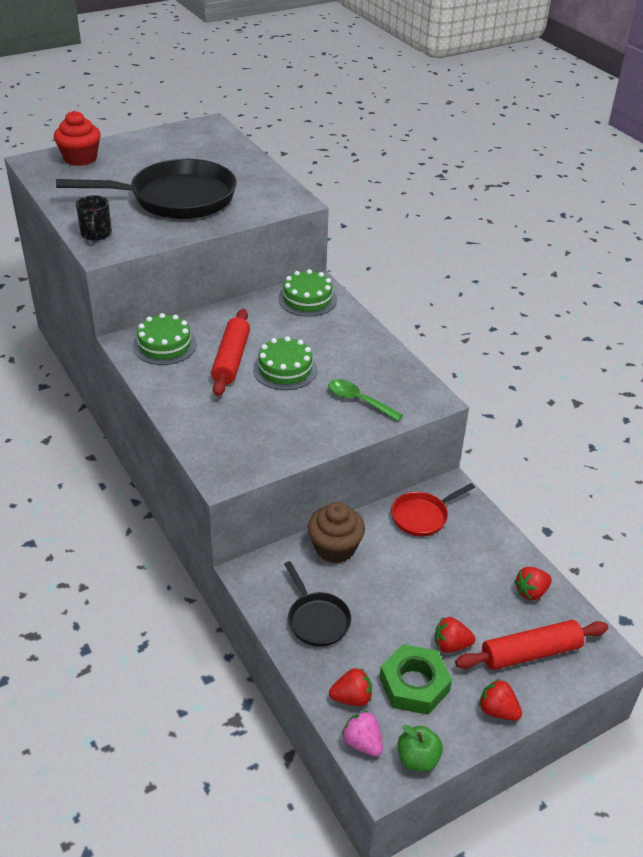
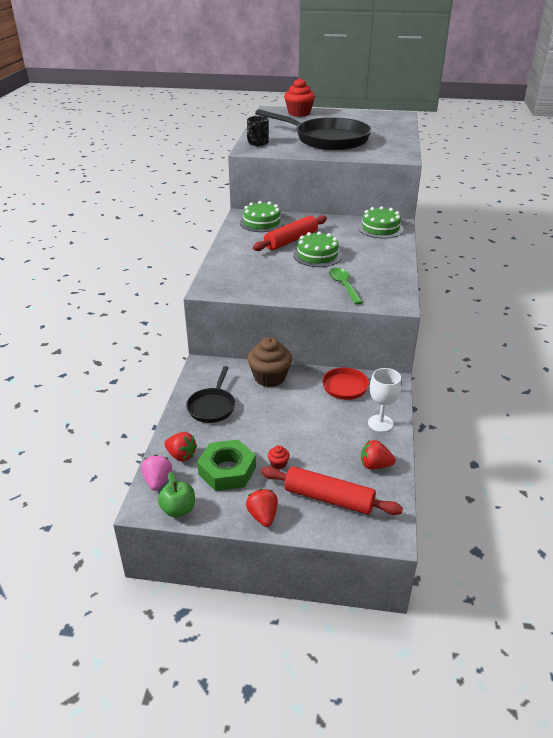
camera: 40 degrees right, 5 degrees down
(451, 645) = (278, 463): red strawberry -> red cupcake
(490, 542) = (380, 423): none -> white goblet

